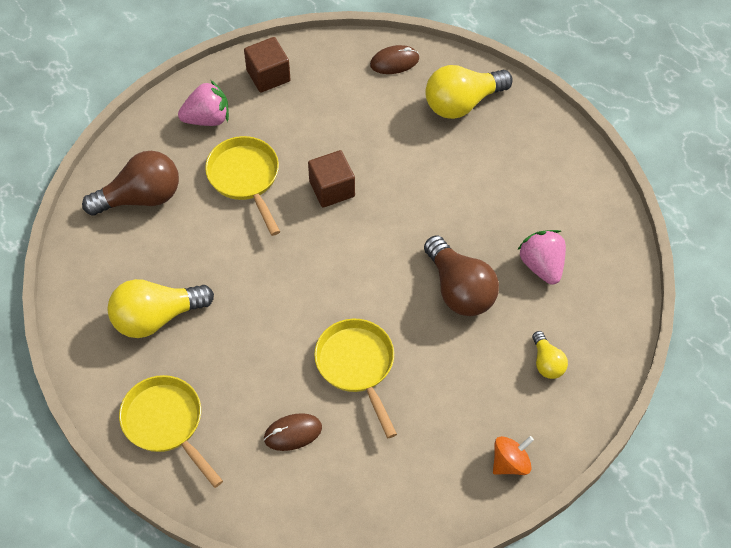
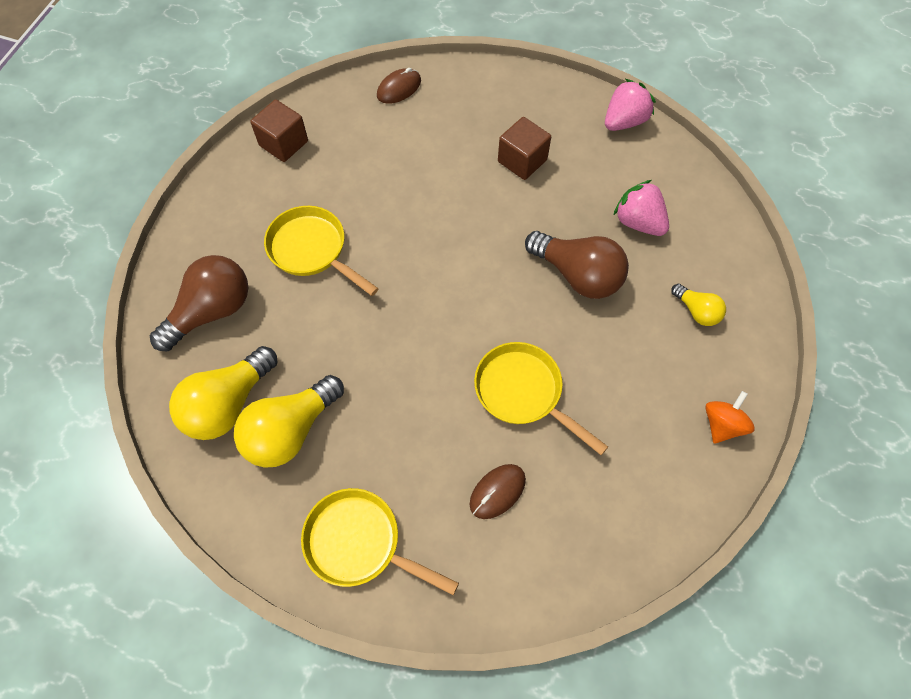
camera: 25 degrees left, 5 degrees up
(207, 118) = (243, 206): pink strawberry -> pink strawberry (624, 121)
(332, 189) = (403, 227): brown cube -> brown cube (522, 161)
(462, 103) = (482, 103): yellow light bulb -> yellow light bulb (228, 404)

